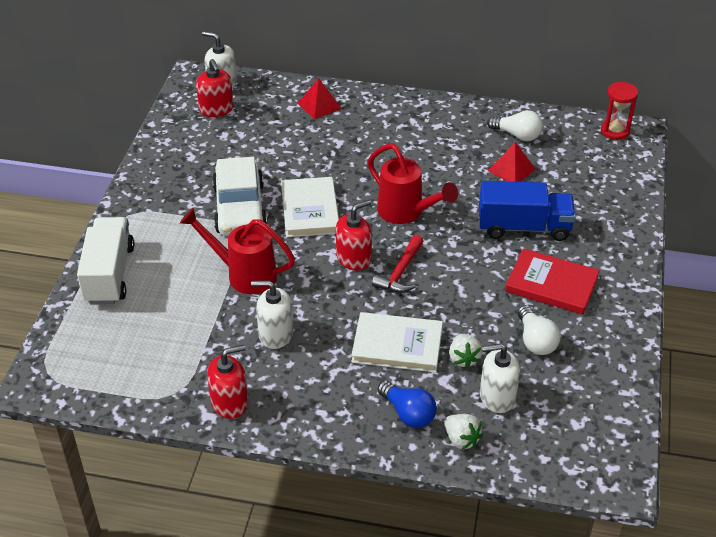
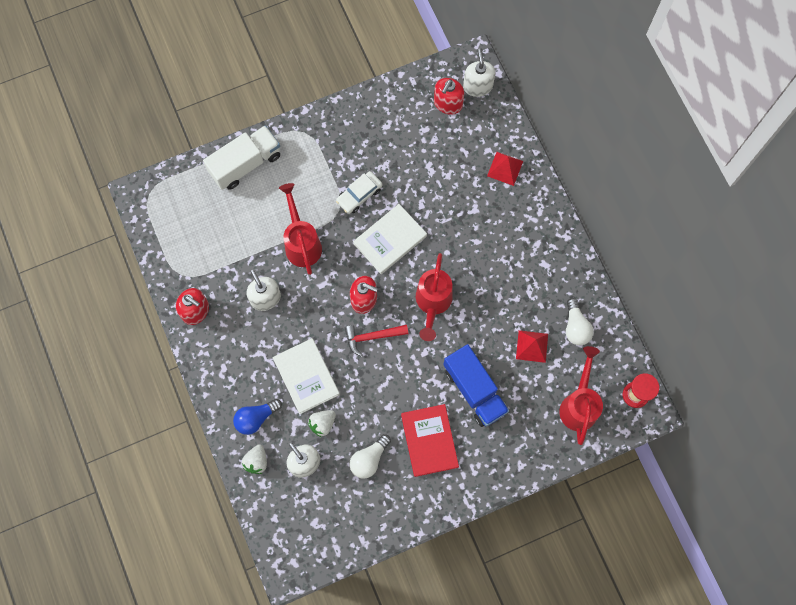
camera: 55 degrees right, 30 degrees up
(239, 208) = (359, 195): white car -> white car, size x0.58
(408, 413) = (256, 418): blue light bulb -> blue light bulb turned 45 degrees clockwise
(596, 168) = (579, 404): none -> red watering can

